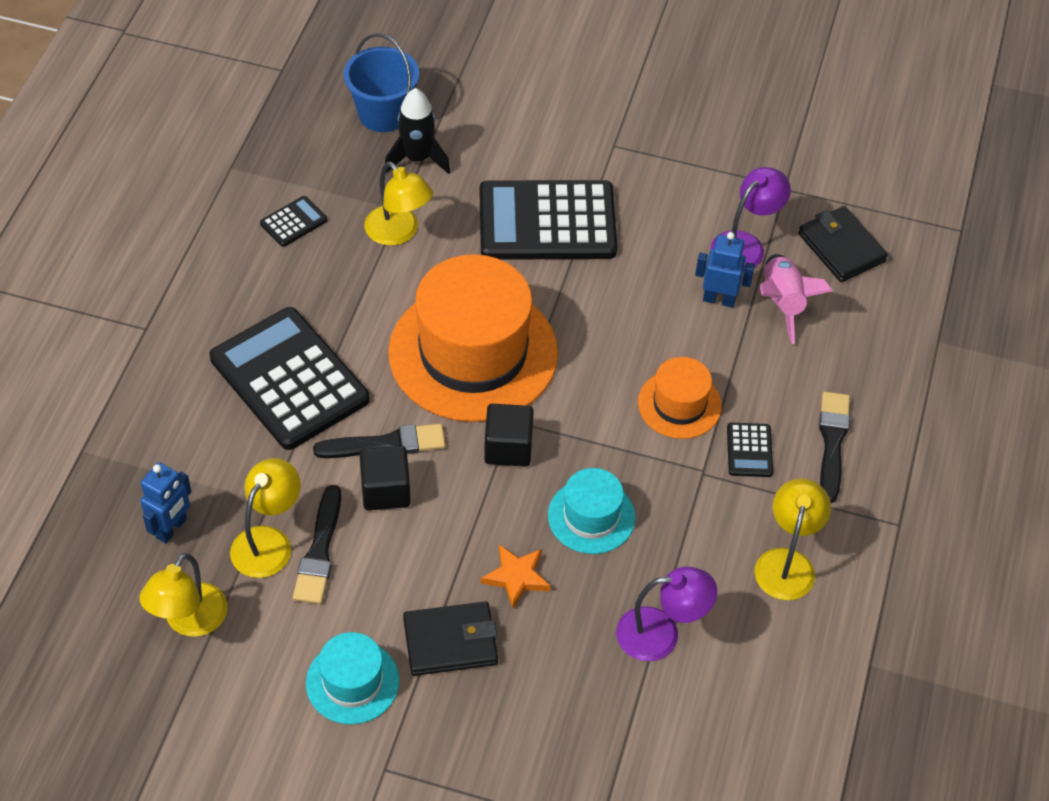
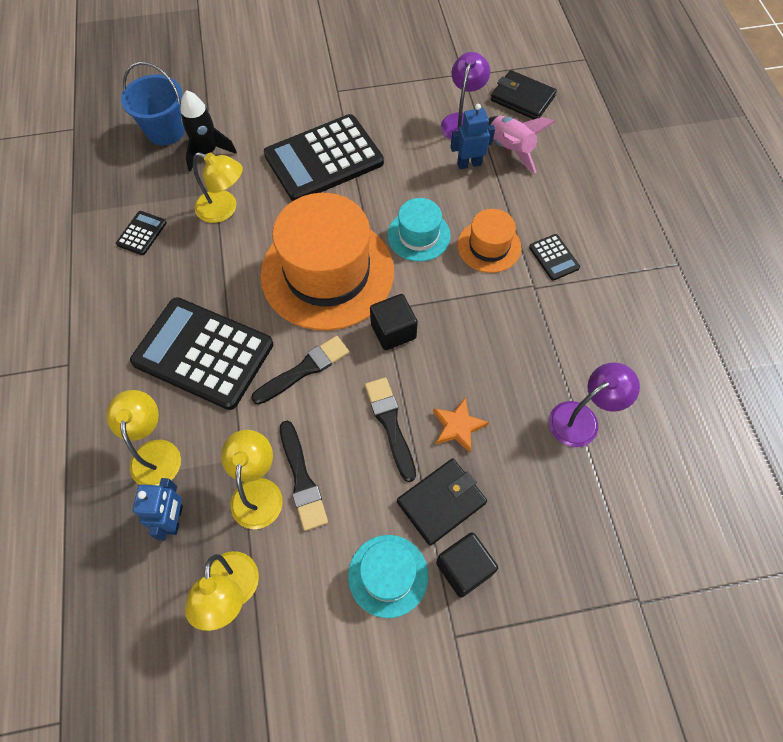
camera: 25 degrees left, 10 degrees up
(385, 491) = (324, 406): black cube -> black cube (464, 568)
(591, 516) = (481, 354): turquoise hat -> turquoise hat (418, 235)
(787, 562) = (628, 324): yellow lamp -> yellow lamp (155, 453)
(832, 442) = (601, 228): black brush -> black brush (390, 424)

